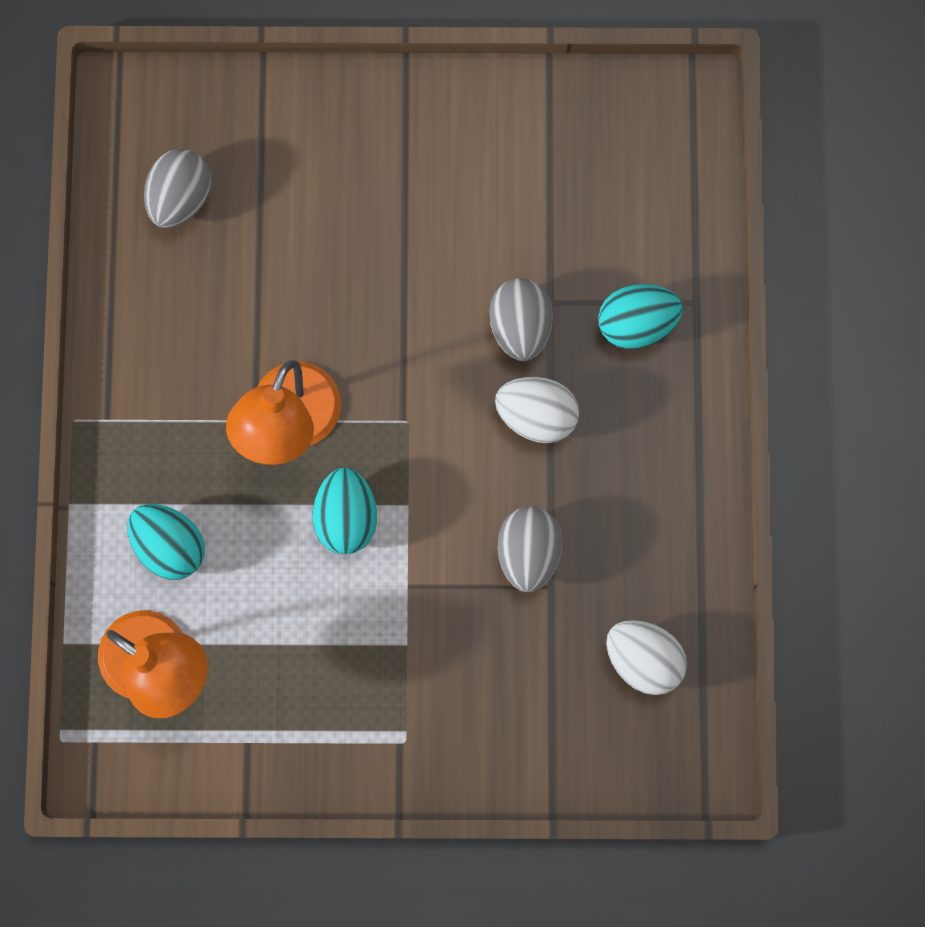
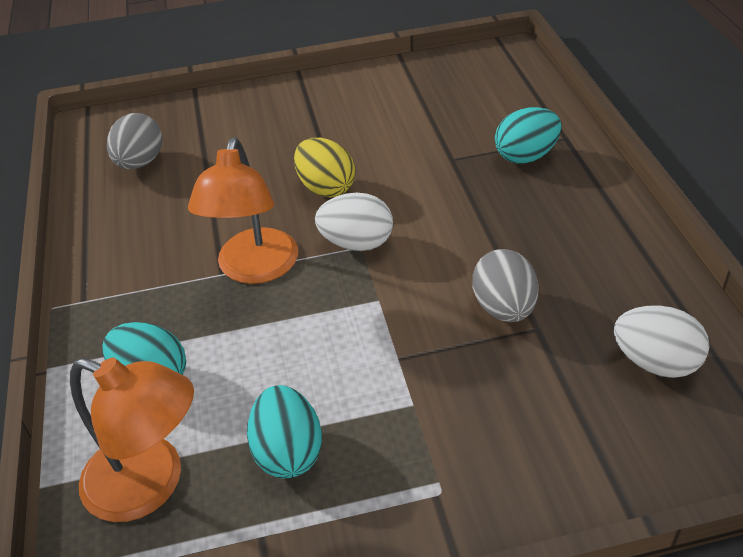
camera: 10 degrees left, 35 degrees down
(346, 517) = (323, 320): turquoise egg -> turquoise egg (288, 452)
(392, 312) = (326, 188): none -> yellow egg
(520, 326) = (434, 175): grey egg -> none
(536, 415) = (470, 221): white egg -> white egg (357, 243)

